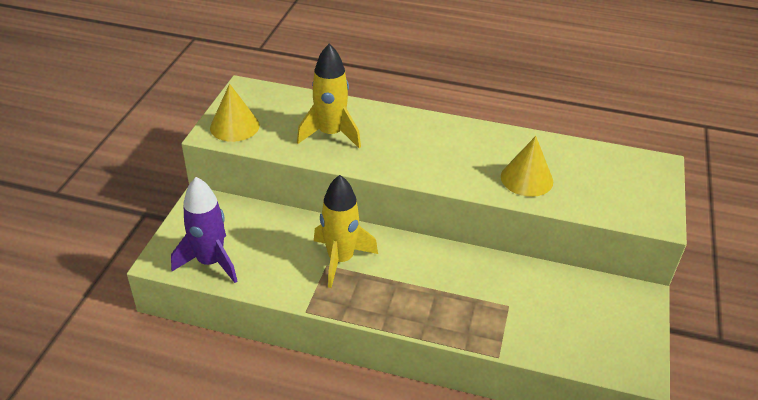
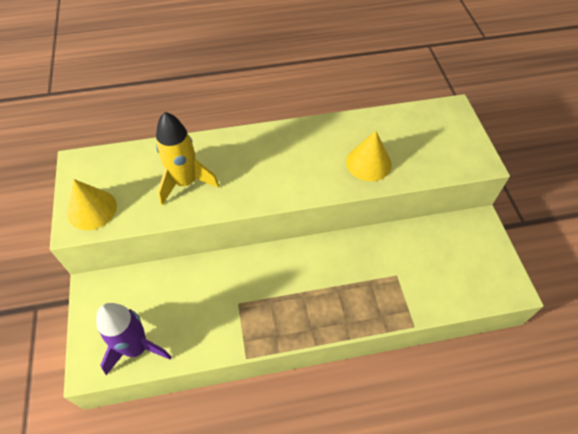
camera: 25 degrees left, 15 degrees up
(340, 259) = (247, 292): yellow rocket -> none

